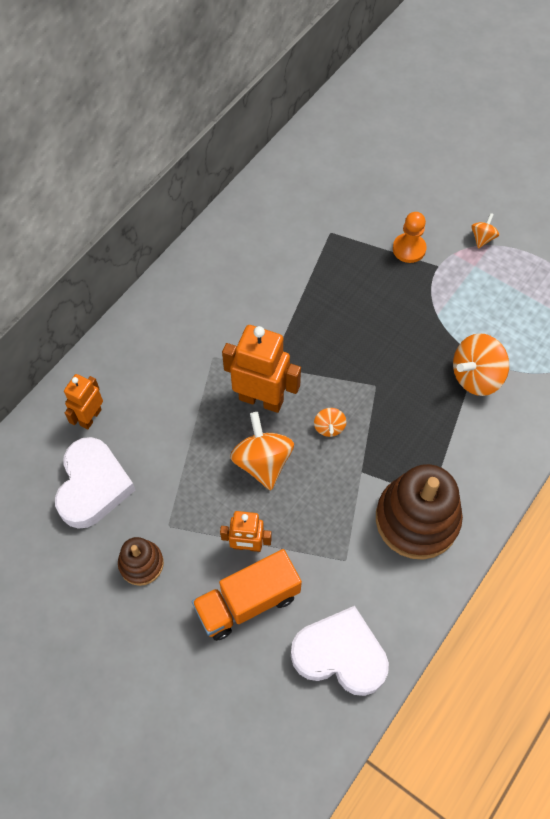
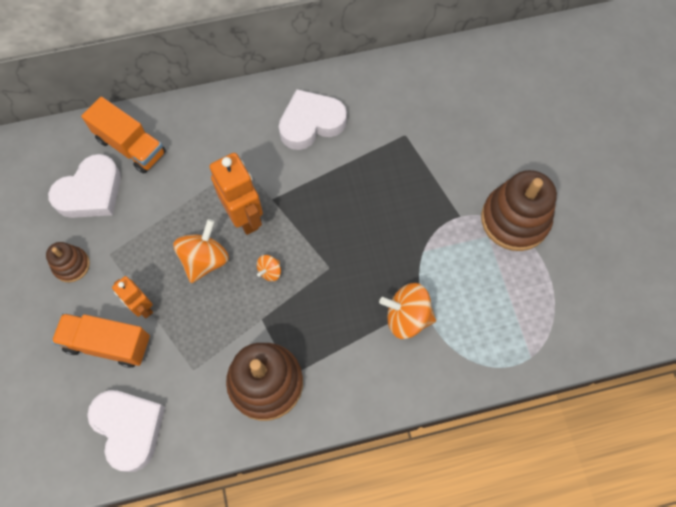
camera: 40 degrees right, 5 degrees up
(90, 417) = (131, 146): orange robot -> orange truck
(240, 278) = (311, 123): none -> white heart
(409, 249) = (450, 188): orange pawn -> none
(482, 238) = (514, 220): orange spinning top -> brown stacking toy

